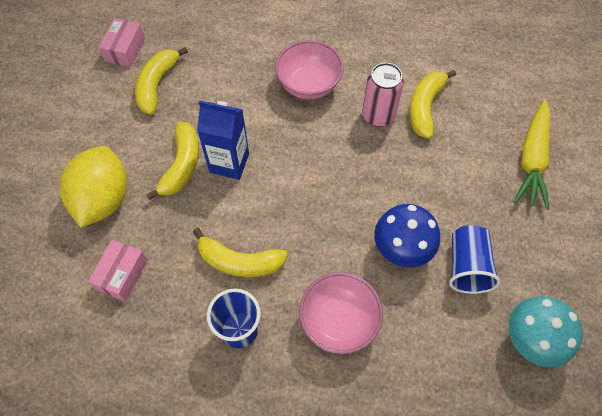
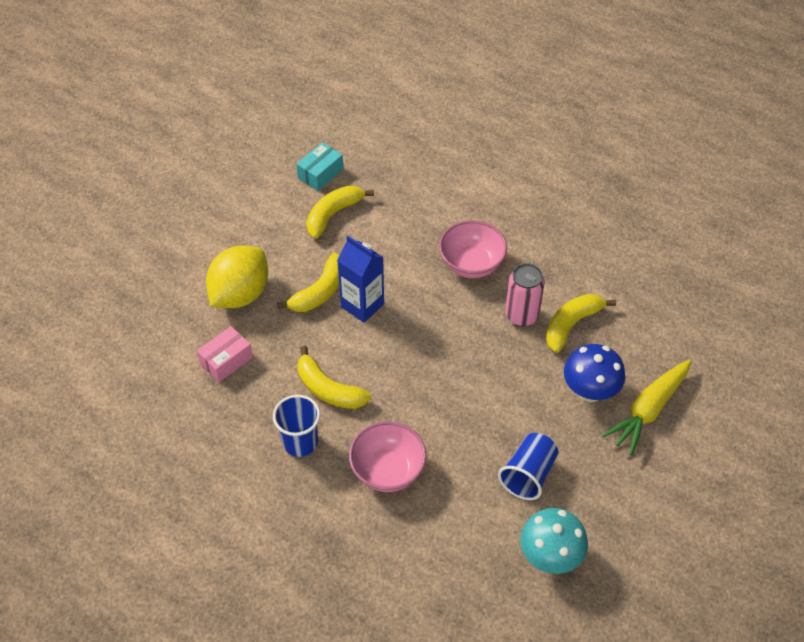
camera: 25 degrees right, 10 degrees down
(125, 49) = (320, 173): pink box -> turquoise box
(401, 249) = (476, 436): blue mushroom -> blue mushroom (590, 391)

